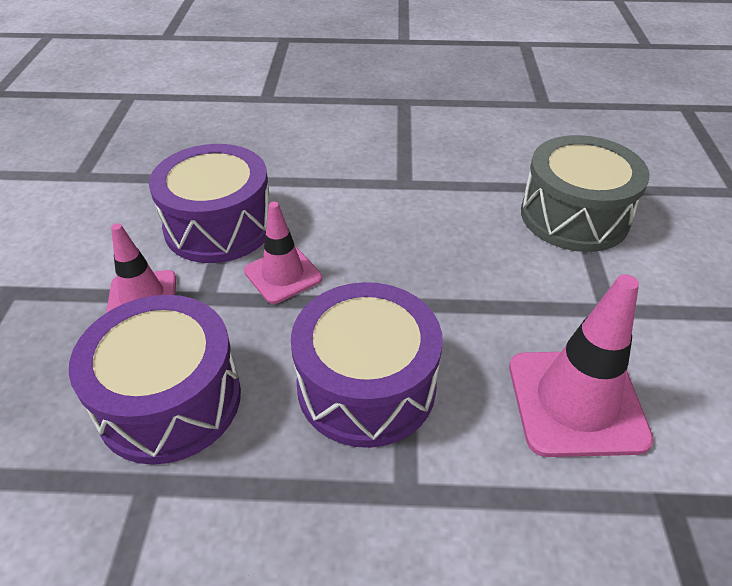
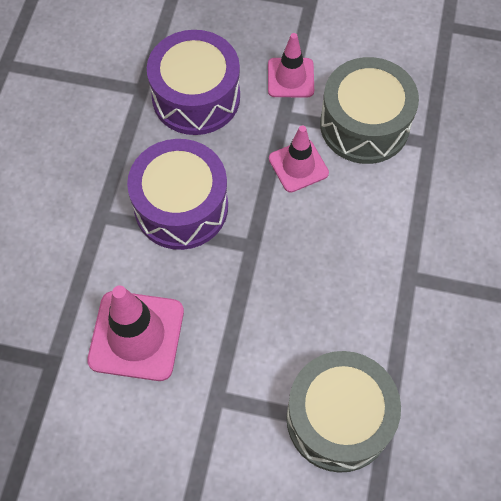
camera: 100 degrees right, 20 degrees up
(219, 226) = (364, 125): purple drum -> grey drum

